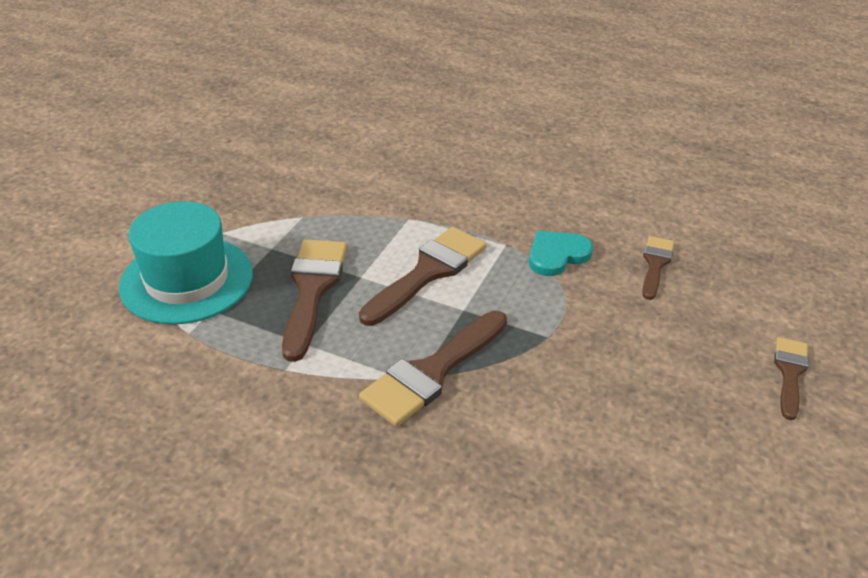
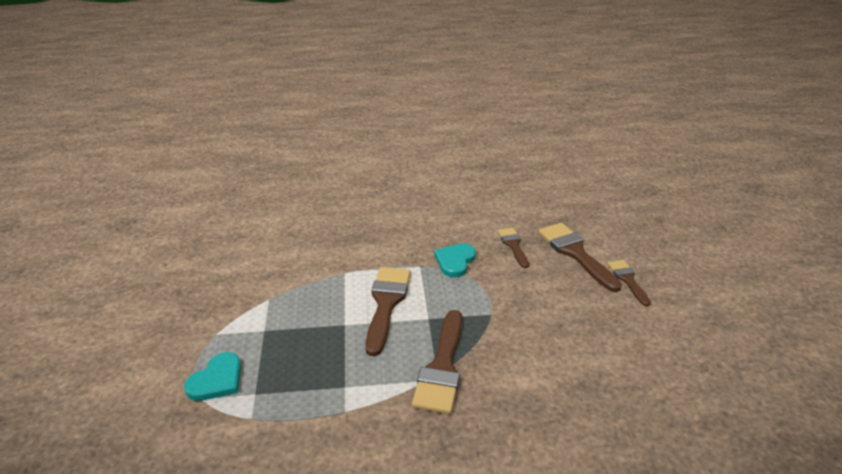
camera: 30 degrees left, 5 degrees down
(187, 280) = (217, 380): turquoise hat -> turquoise heart
(312, 289) = (318, 347): brown brush -> brown brush (575, 253)

